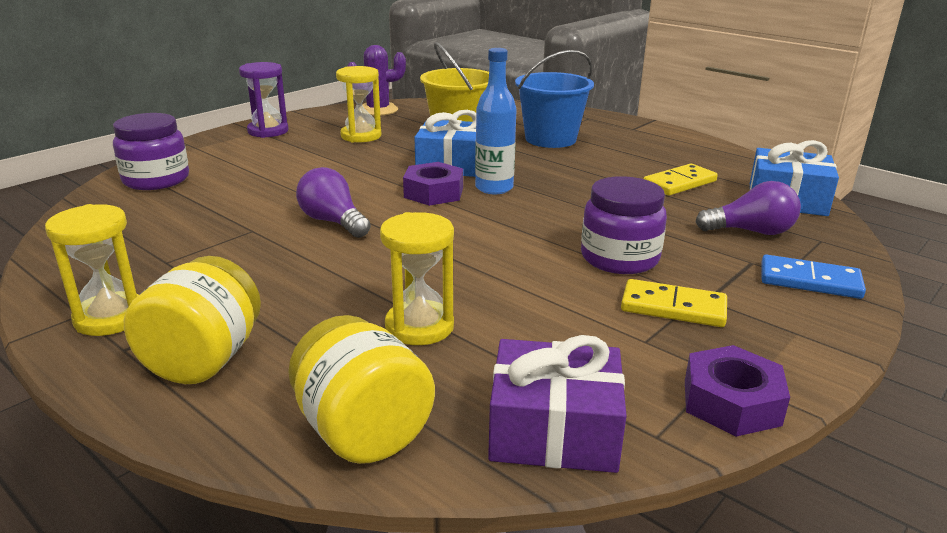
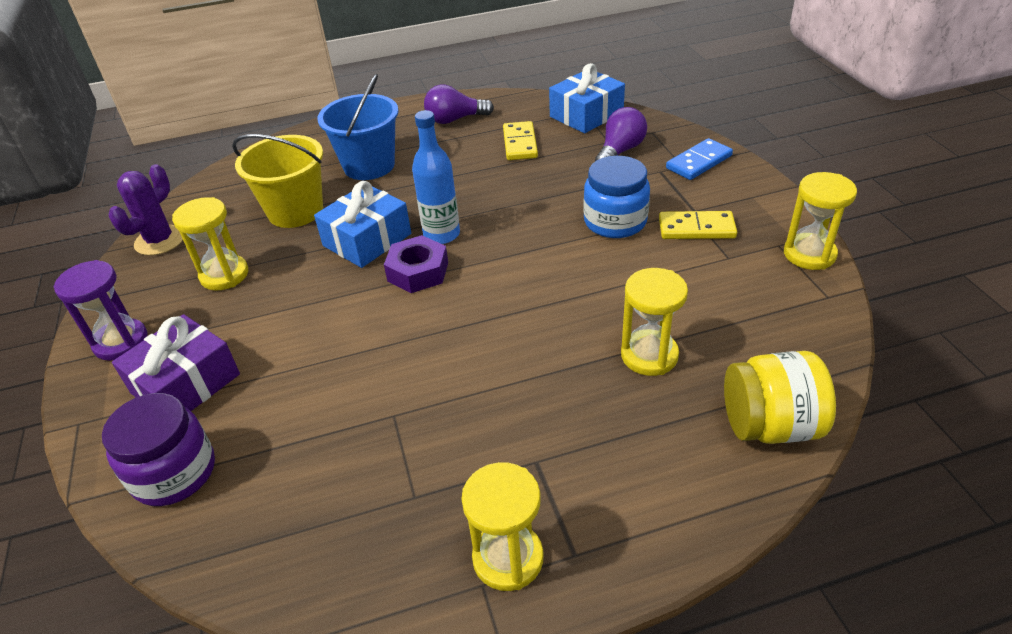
camera: 55 degrees left, 15 degrees up
(204, 360) = (626, 498): yellow jar -> none
(333, 222) = (424, 353): purple light bulb -> purple light bulb (455, 119)
(554, 430) = (805, 335): purple gift -> purple gift (186, 383)
(619, 258) = (615, 221): purple jar -> blue jar
(673, 308) = (696, 228): yellow domino -> yellow domino turned 45 degrees clockwise
(731, 402) = (809, 254): purple nut -> yellow hourglass

